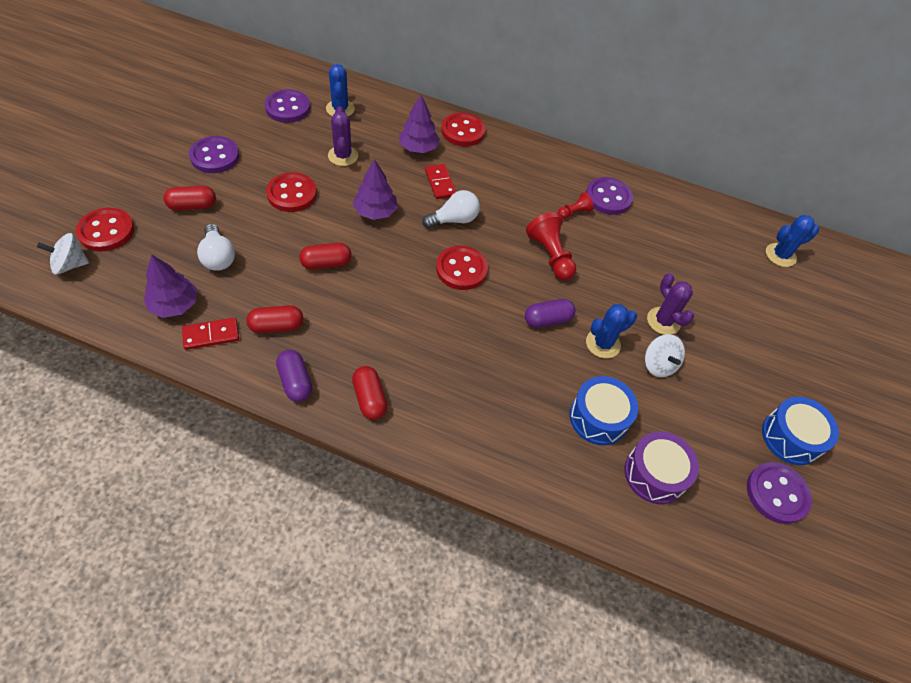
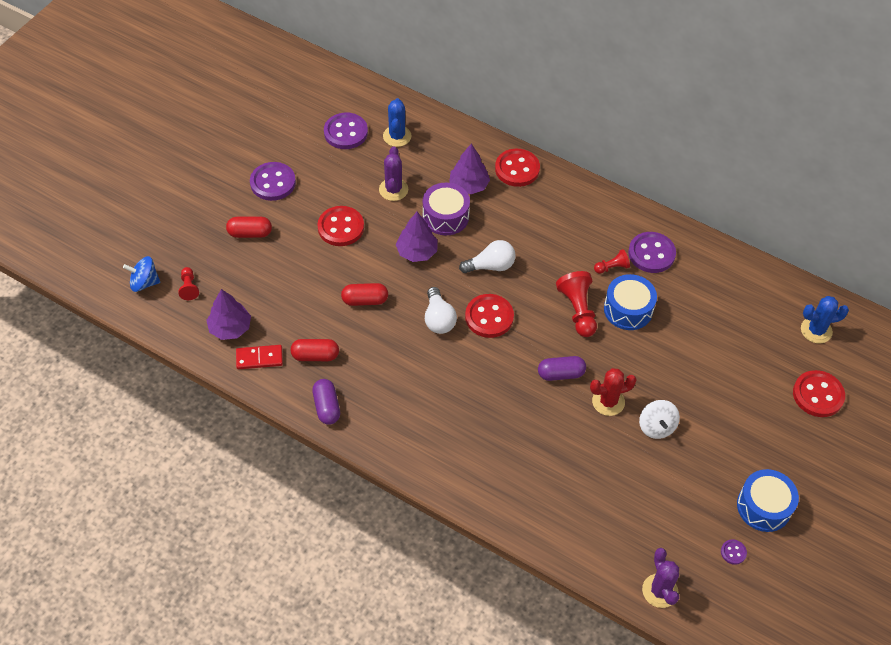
camera: 15 degrees right, 0 degrees up
(70, 265) = (144, 282): white spinning top -> blue spinning top
(106, 231) = (174, 253): red button -> red button (818, 395)
(124, 266) = (189, 287): none -> red pawn
(218, 257) = (269, 286): white light bulb -> white light bulb (438, 319)
(370, 398) = (388, 428): red capsule -> none
(440, 183) = (484, 226): red domino -> none
(598, 418) = (587, 468): blue drum -> blue drum (628, 309)
(603, 344) = (608, 402): blue cactus -> red cactus
(655, 474) = (626, 522): purple drum -> purple drum (445, 216)
(663, 321) = (673, 386): purple cactus -> purple cactus (660, 591)
(776, 493) = (733, 552): purple button -> purple button, size x0.47

